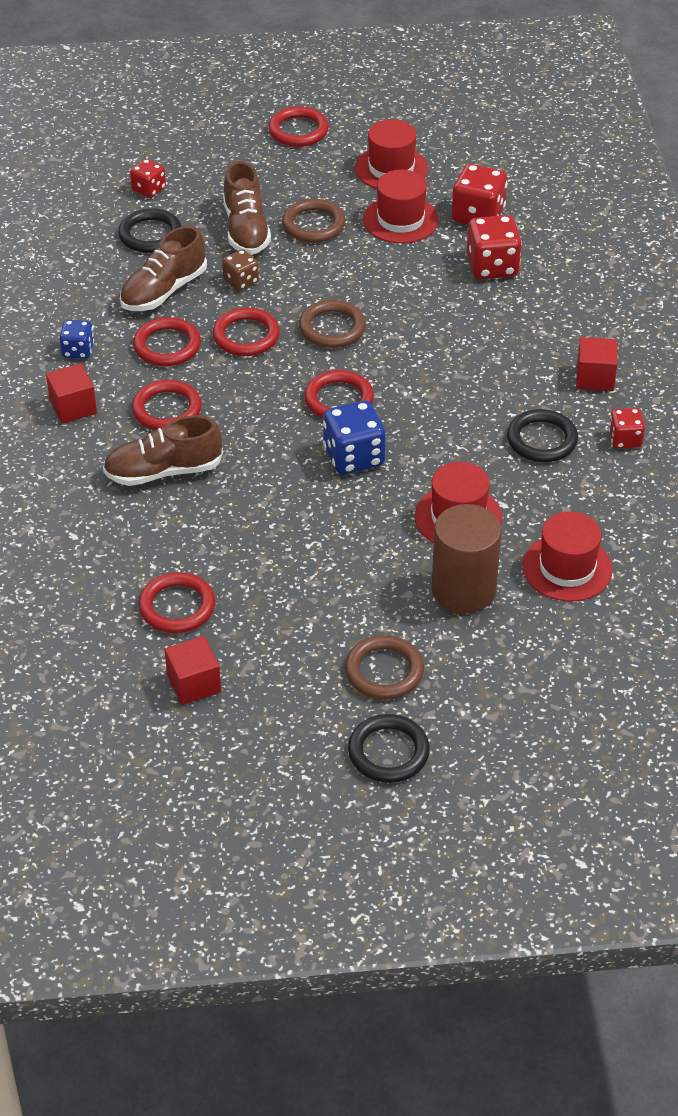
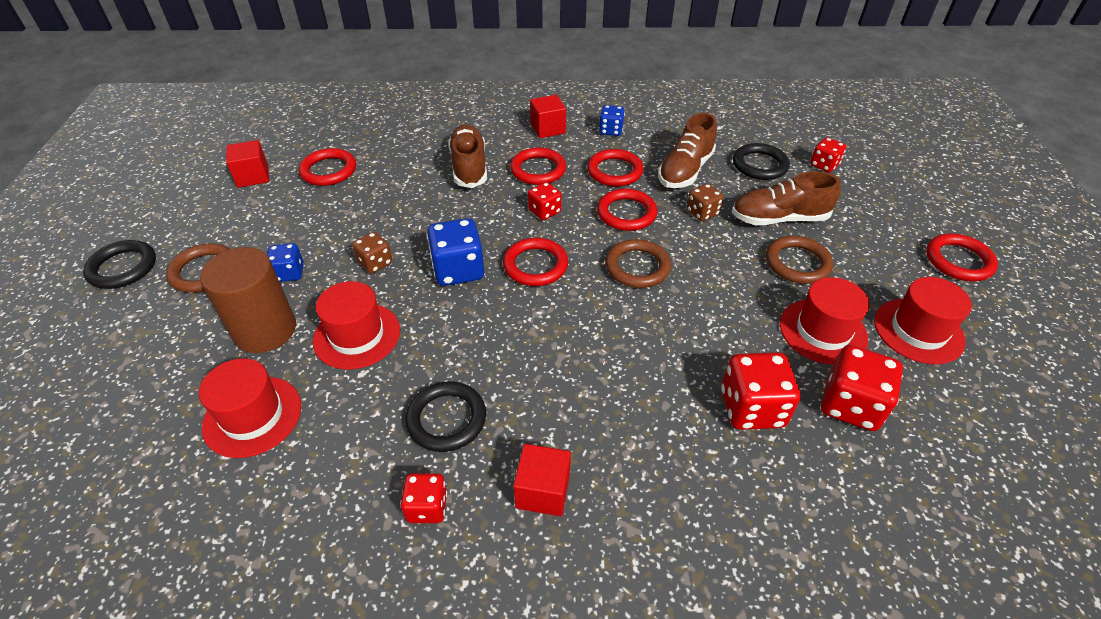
camera: 95 degrees right, 0 degrees up
(163, 291) = (685, 171): brown shoe -> brown shoe turned 105 degrees counterclockwise
(248, 399) = (544, 211): none -> red dice
(351, 524) = (375, 263): none -> brown dice
(377, 593) = (289, 273): none -> blue dice

